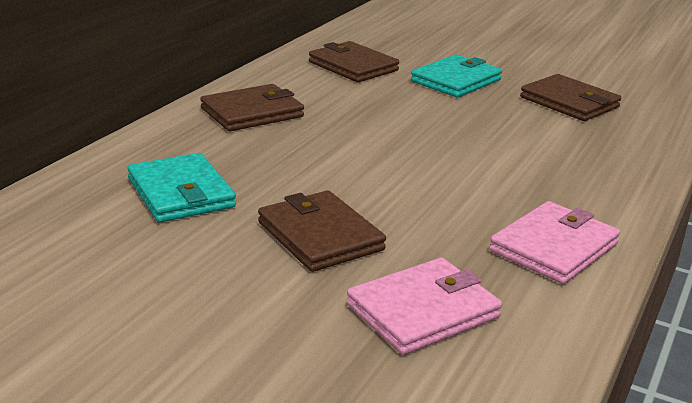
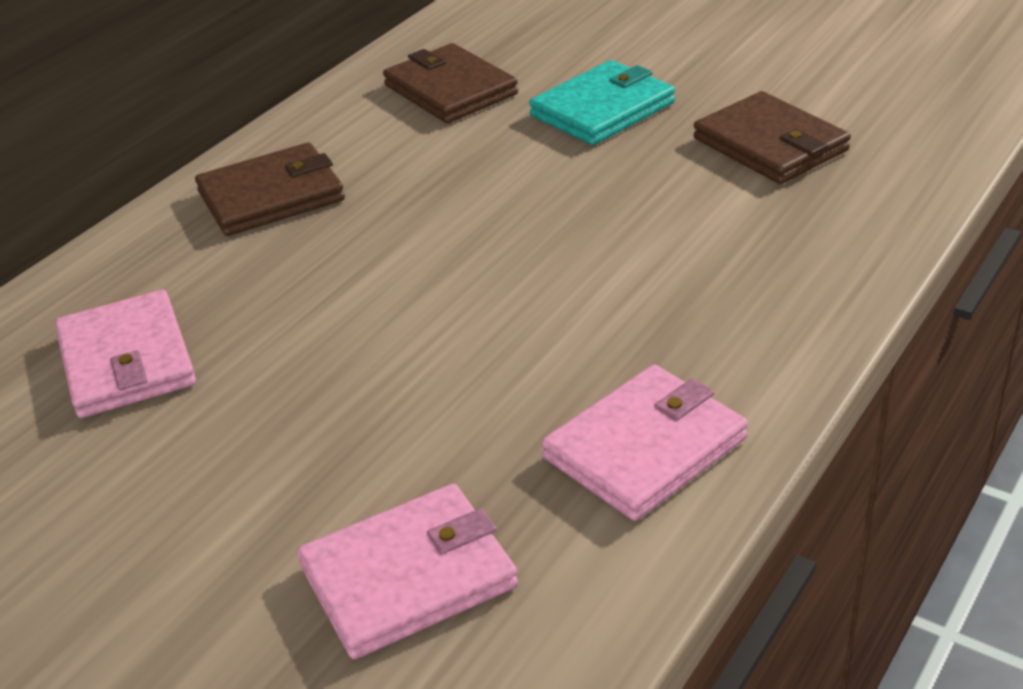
camera: 10 degrees right, 10 degrees up
(181, 193) = (126, 360): turquoise wallet -> pink wallet
(320, 236) = (301, 436): brown wallet -> none

